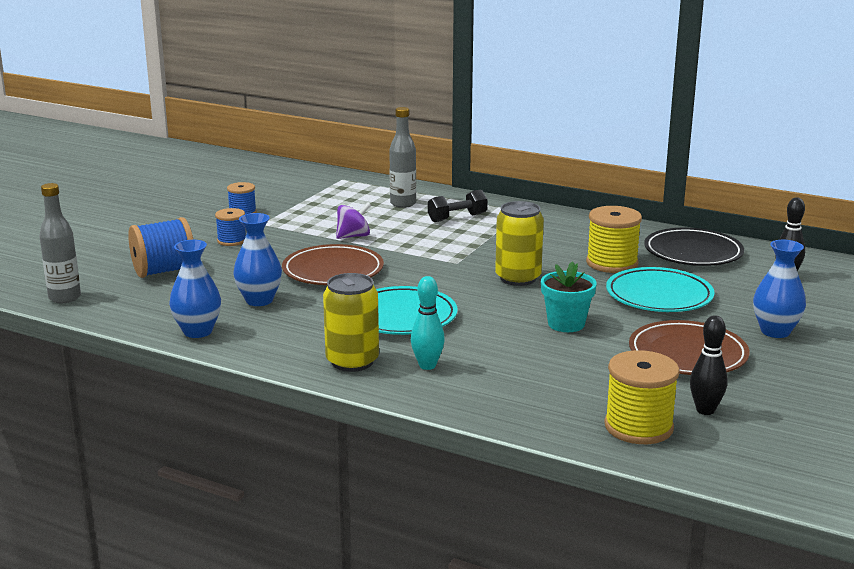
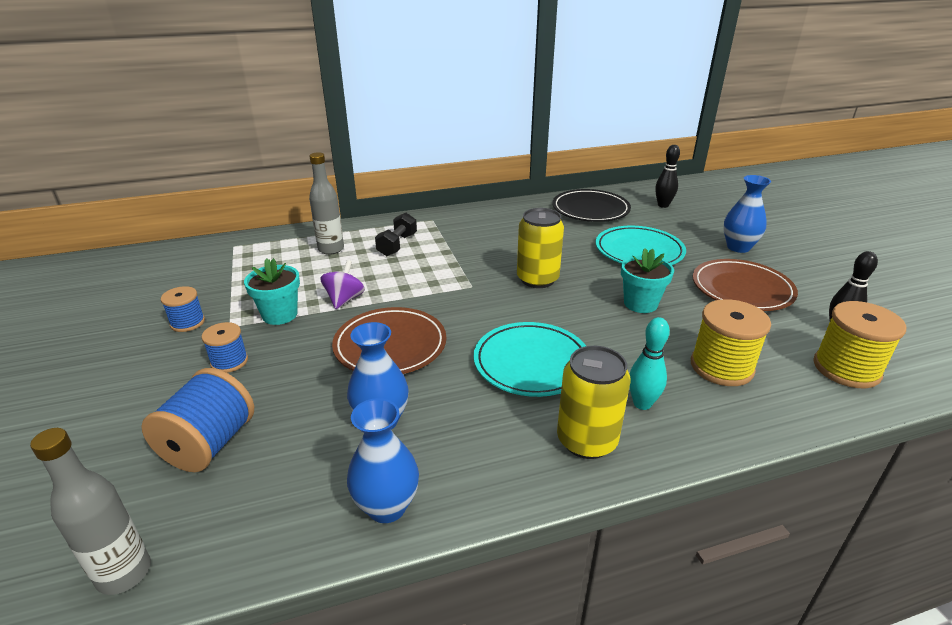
camera: 45 degrees left, 10 degrees up
(299, 229) = (280, 315): none -> turquoise flower pot
(612, 263) = (566, 238): yellow spool -> yellow spool (721, 367)

